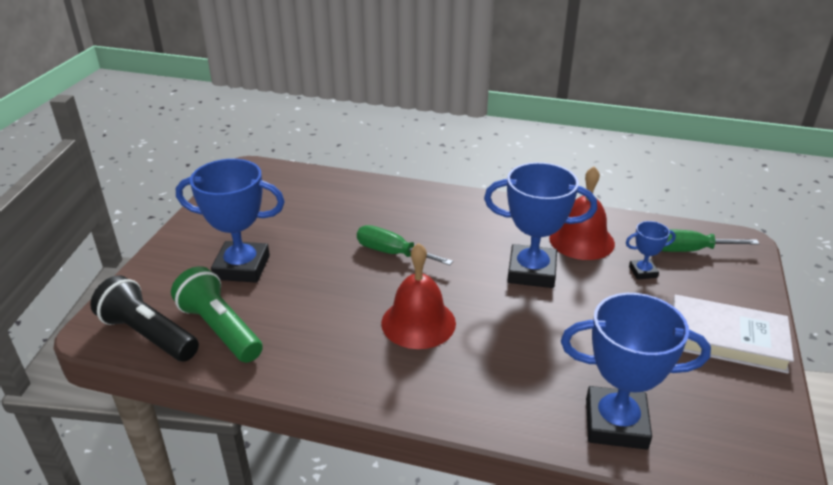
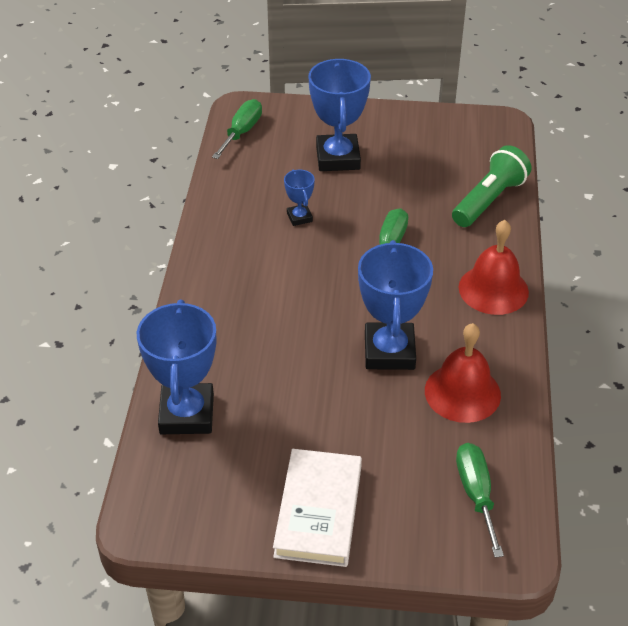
camera: 80 degrees right, 10 degrees up
(148, 335) = (242, 132): black flashlight -> green screwdriver
(220, 329) = (256, 165): green flashlight -> green flashlight (489, 200)
(418, 322) = (290, 277): red bell -> red bell (493, 289)
(643, 272) = (417, 446): blue trophy -> blue trophy (299, 217)

